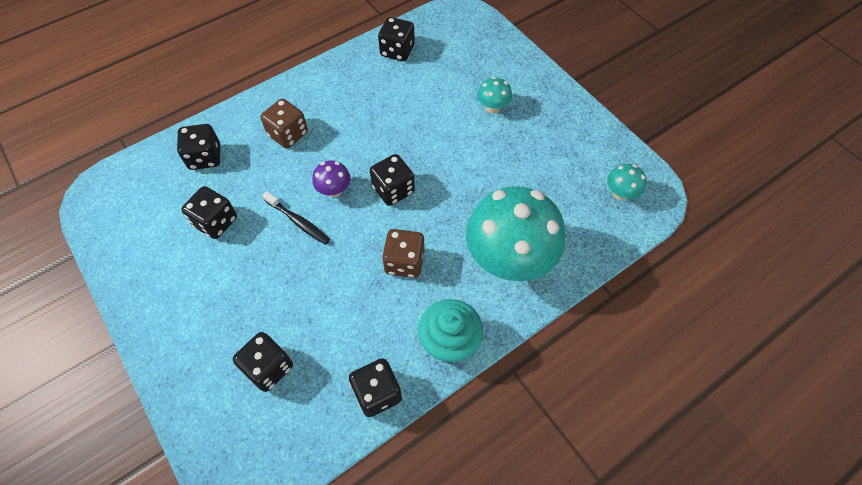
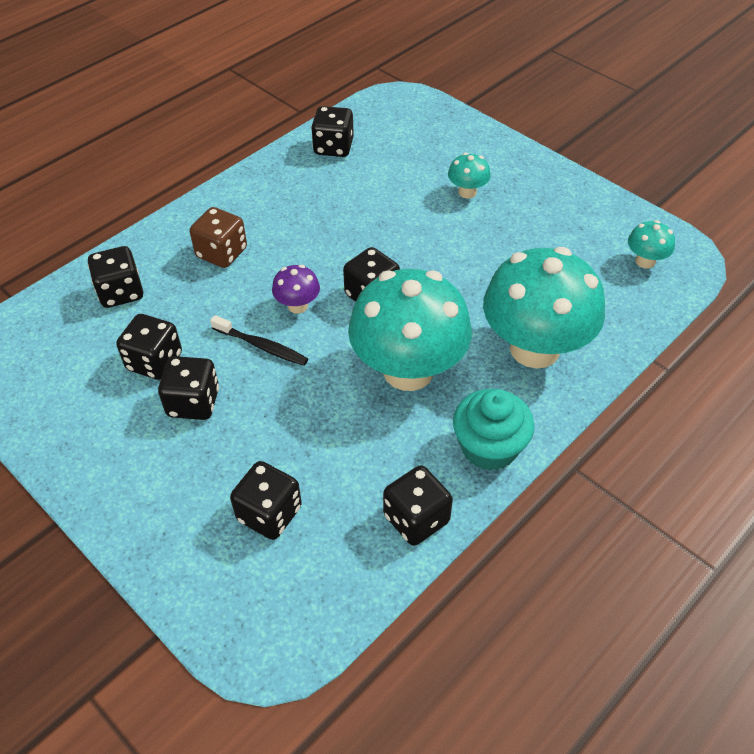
camera: 10 degrees left, 10 degrees down
(236, 262) = (193, 403): none -> black dice
(404, 262) = (408, 370): brown dice -> turquoise mushroom

